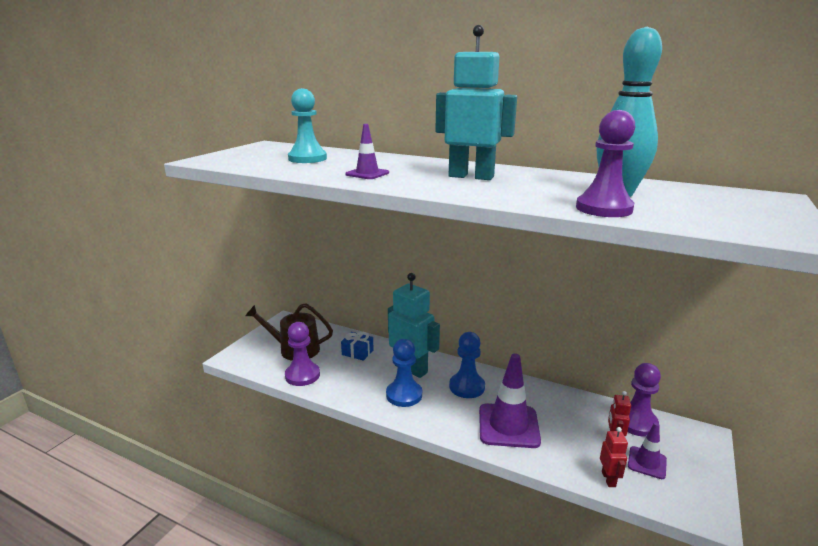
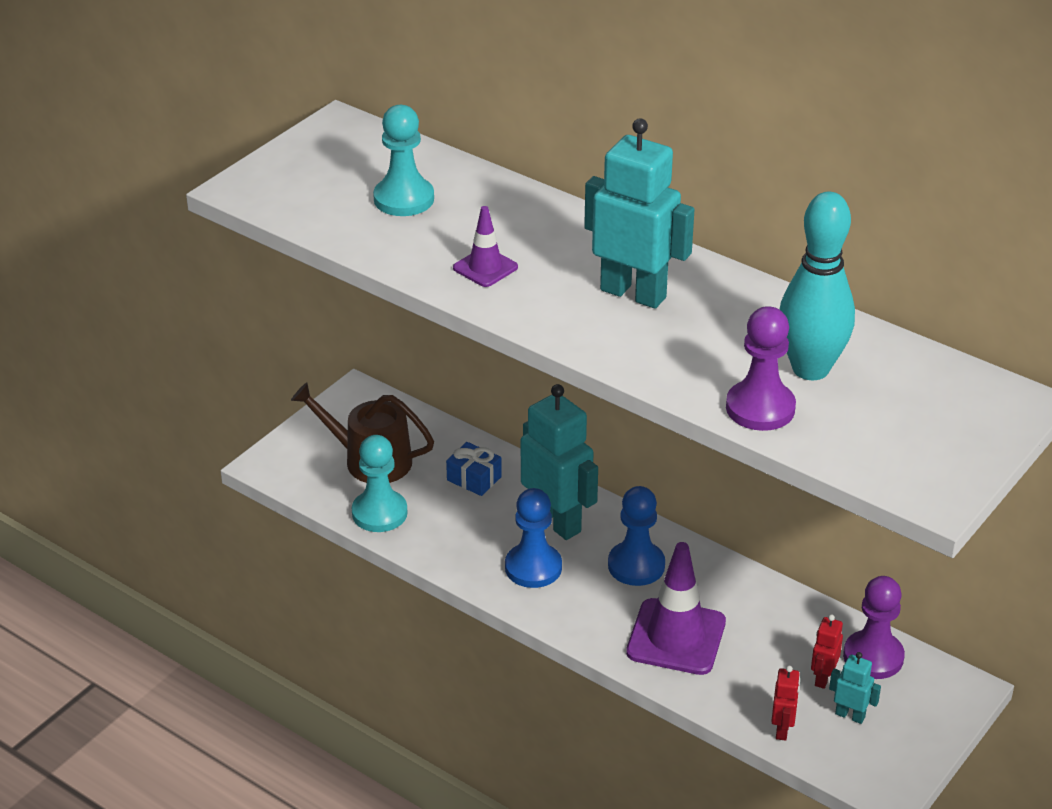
camera: 10 degrees right, 15 degrees up
(302, 375) = (379, 513): purple pawn -> turquoise pawn
(647, 462) = (850, 715): purple traffic cone -> turquoise robot

